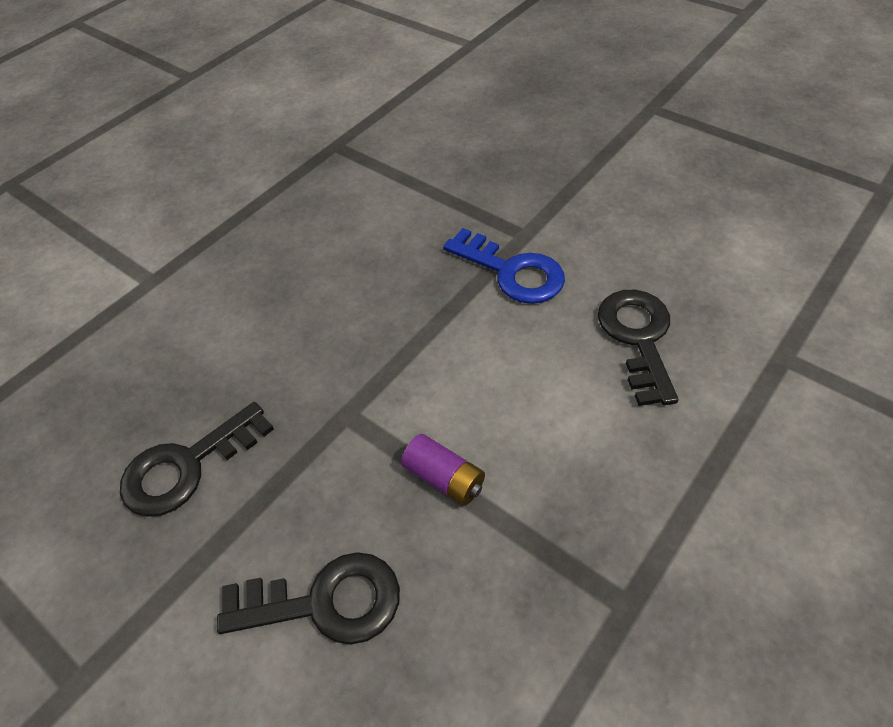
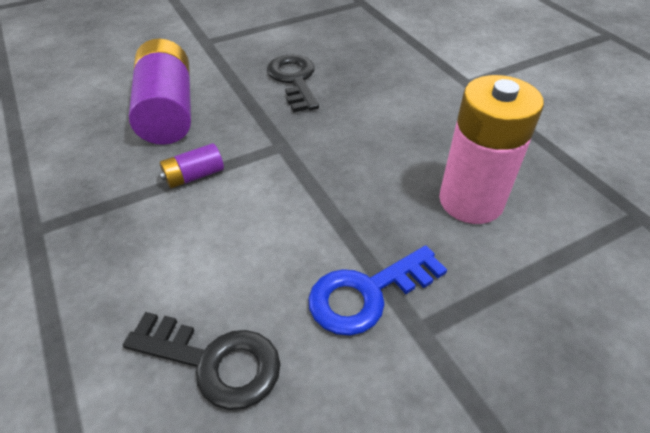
camera: 110 degrees right, 5 degrees down
(325, 602) = (168, 111): black key -> purple battery
(365, 237) = (471, 201): none -> pink battery

